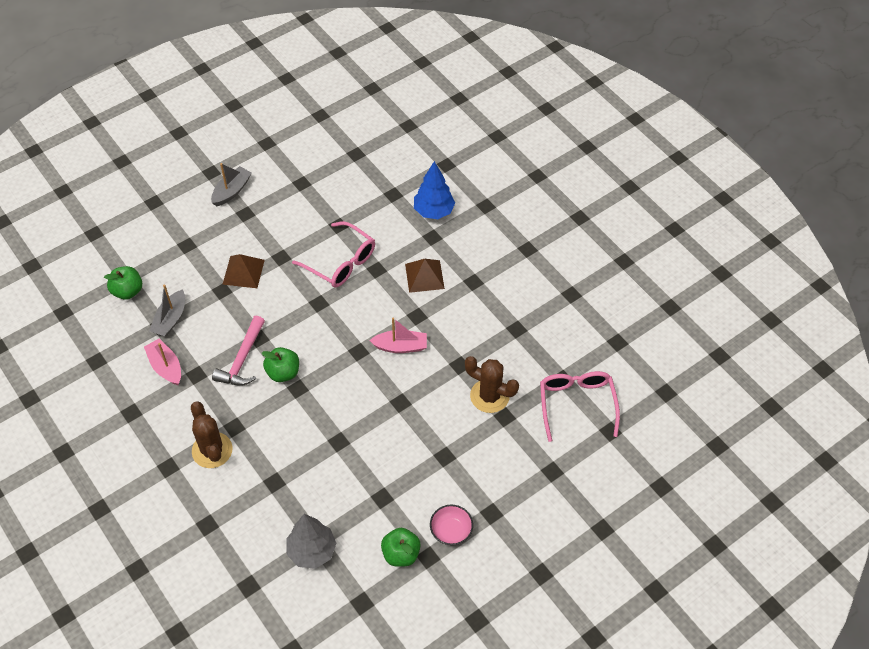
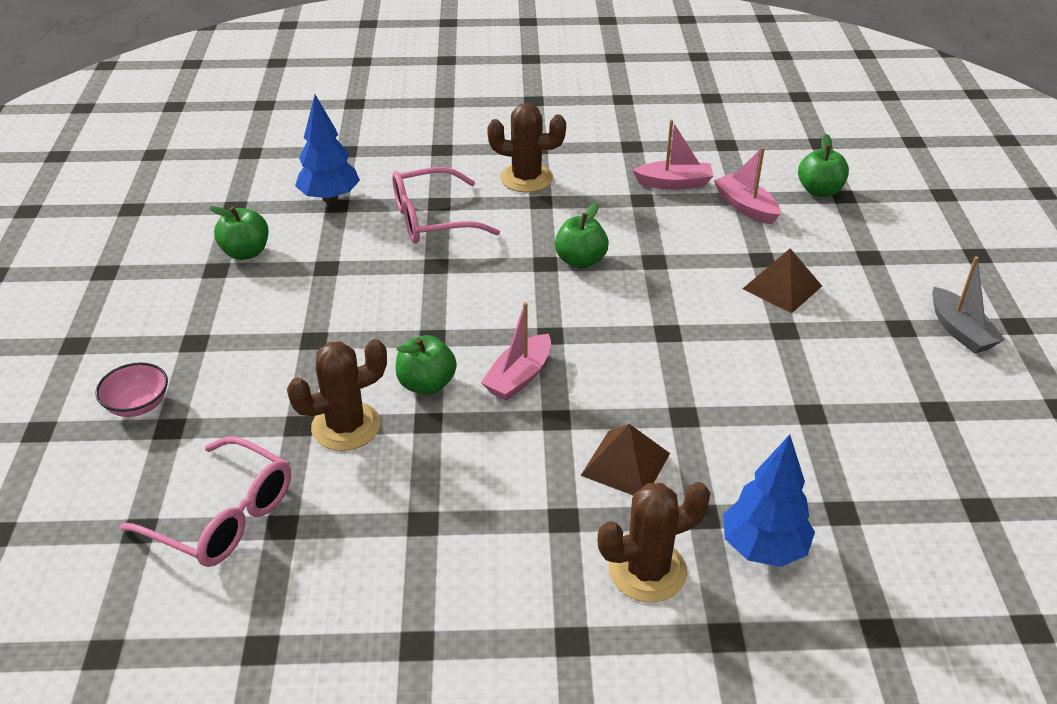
camera: 125 degrees right, 15 degrees down
(170, 319) = (745, 207): grey boat -> pink boat
(242, 359) = (632, 238): pink hammer -> none
(312, 551) = (329, 198): grey tree -> blue tree
(341, 262) = (728, 384): pink glasses -> pink glasses (432, 219)
(436, 382) = (426, 384): none -> green apple
(451, 531) = (219, 299): pink bowl -> pink bowl (138, 405)
(476, 242) = (647, 571): none -> brown cactus

